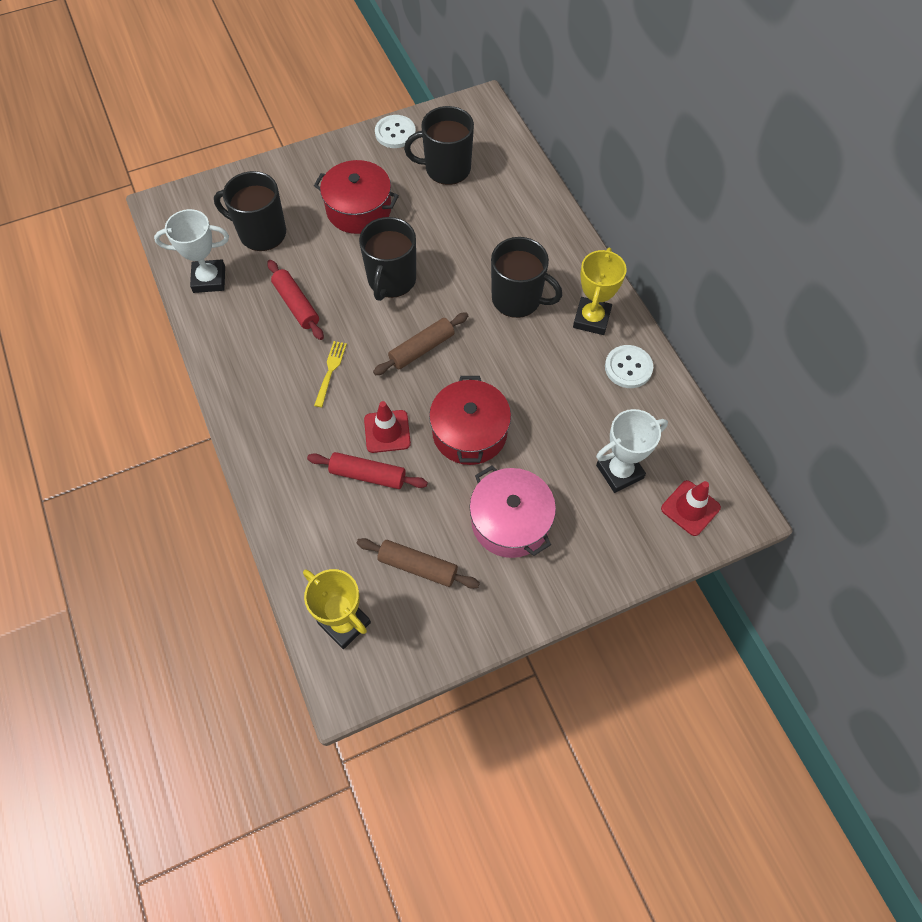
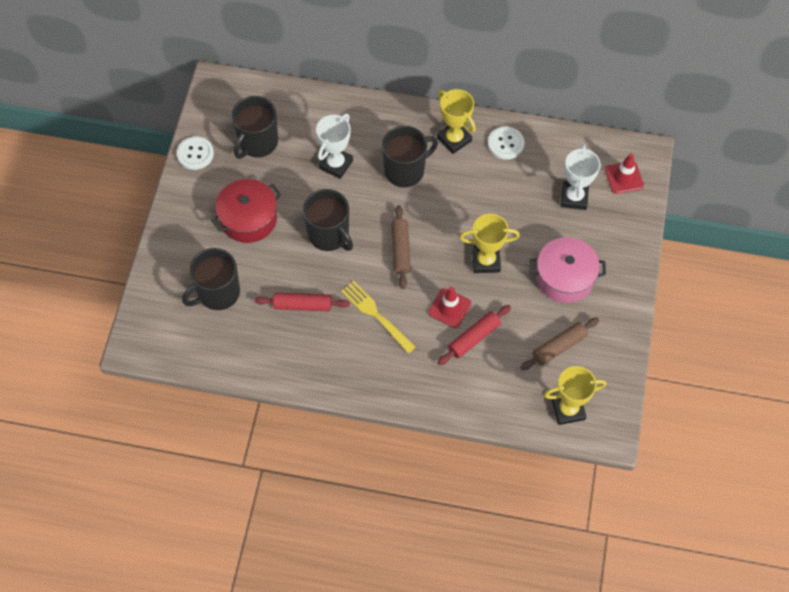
camera: 55 degrees left, 0 degrees up
(209, 279) = (233, 349): white trophy -> white trophy (336, 164)
(330, 371) = (376, 315): yellow fork -> yellow fork, size x1.53
(469, 432) = (486, 261): red pot -> yellow trophy

